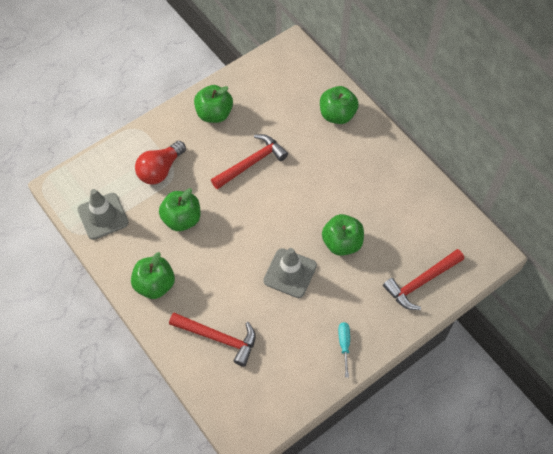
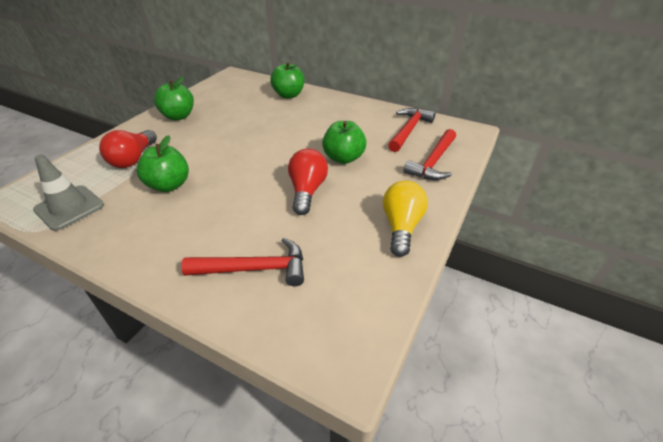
camera: 25 degrees left, 20 degrees down
(155, 285) = (152, 246): green apple -> none
(251, 163) = (227, 134): red hammer -> red hammer (409, 130)
(290, 273) = (307, 191): grey traffic cone -> red light bulb
(344, 345) = (401, 227): turquoise screwdriver -> yellow light bulb

